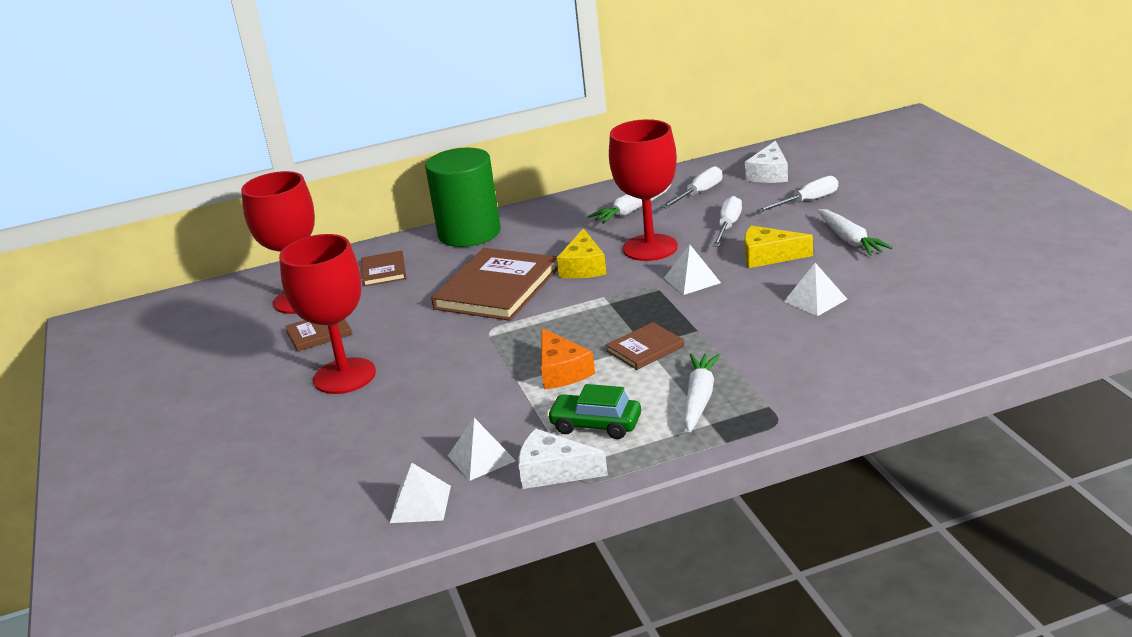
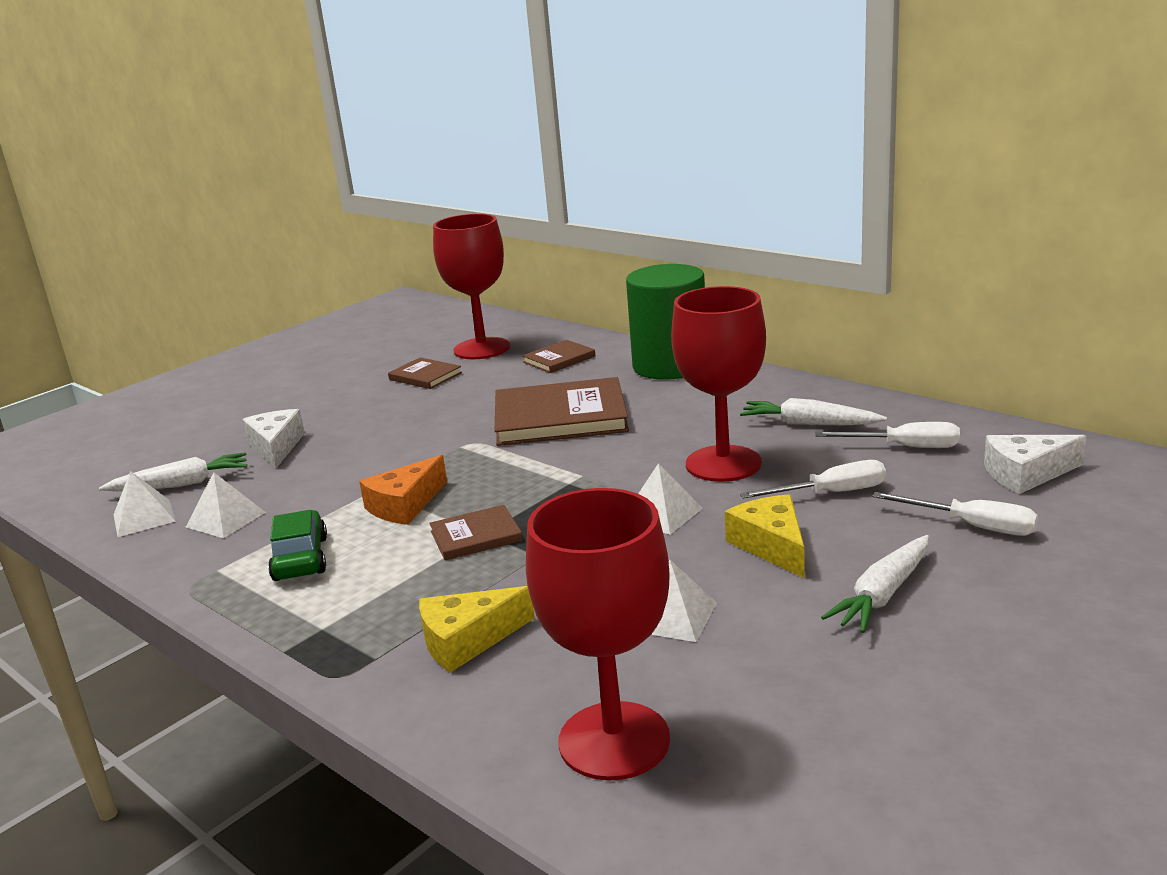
camera: 60 degrees right, 5 degrees down
(344, 376) = (354, 412): red goblet -> red goblet (614, 741)
(553, 471) = (206, 564): white cheese -> white cheese (276, 447)
(583, 267) = (643, 443): yellow cheese -> yellow cheese (467, 640)
(645, 348) = (476, 536): brown book -> brown book turned 45 degrees counterclockwise
(699, 398) = (376, 604): white carrot -> white carrot (181, 484)

